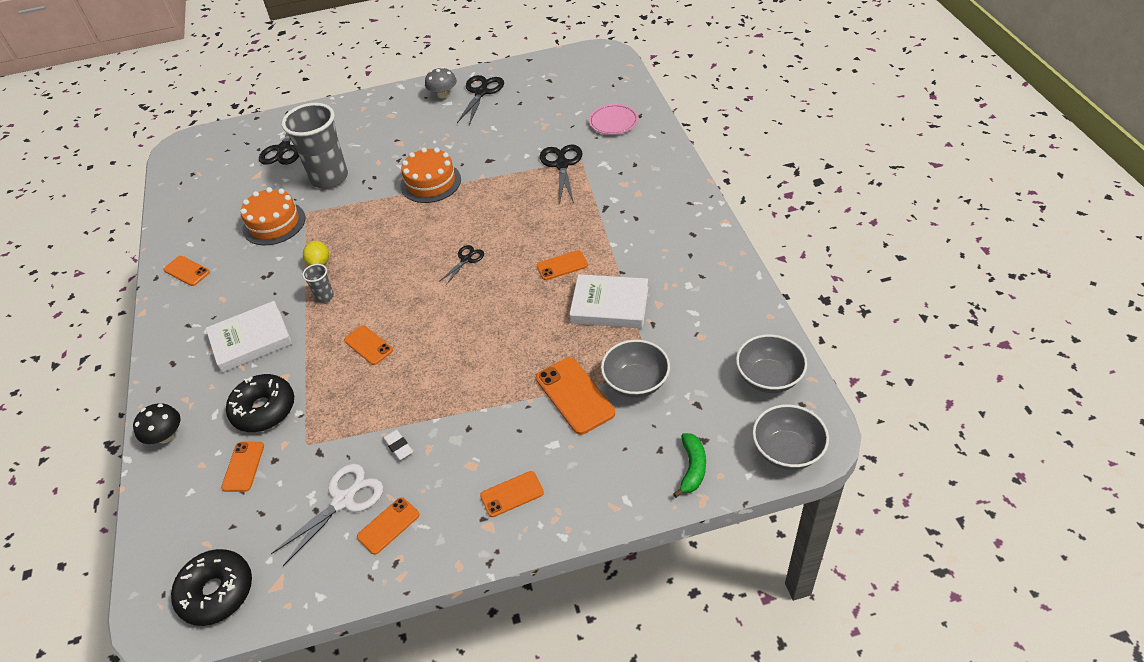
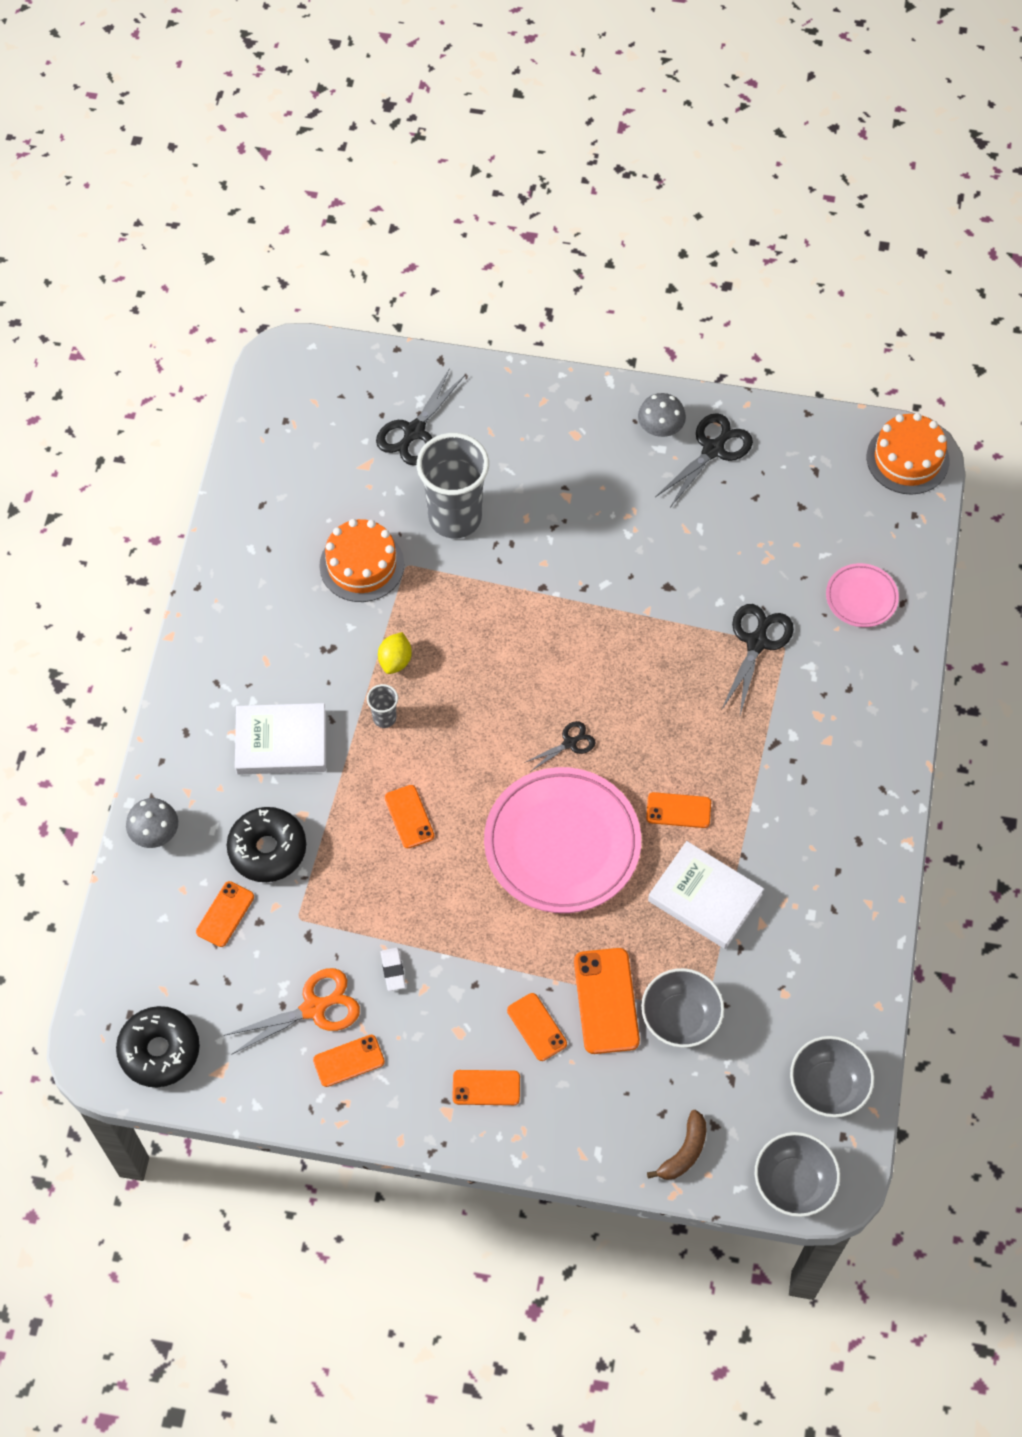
camera: 20 degrees right, 15 degrees up
(166, 436) = (155, 832): black mushroom -> grey mushroom
(187, 271) = (236, 594): orange phone -> orange phone (537, 1027)
(343, 501) = (314, 1008): white scissors -> orange scissors
(430, 182) = (578, 590): orange cake -> orange cake (907, 459)
(490, 316) = (562, 844): none -> pink plate
(692, 468) = (684, 1152): green banana -> brown banana

